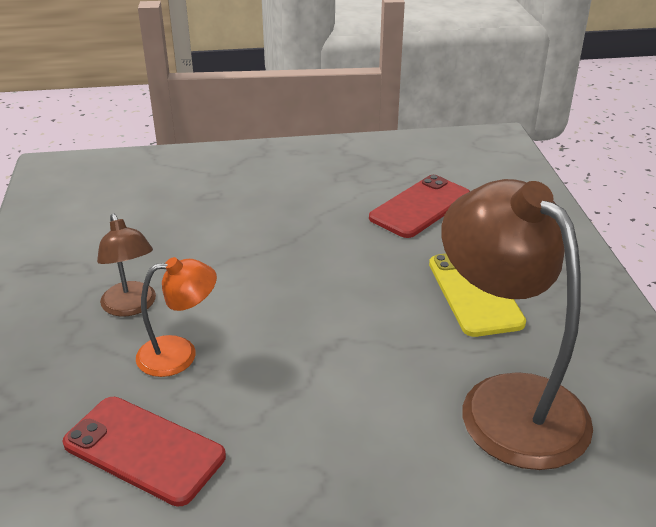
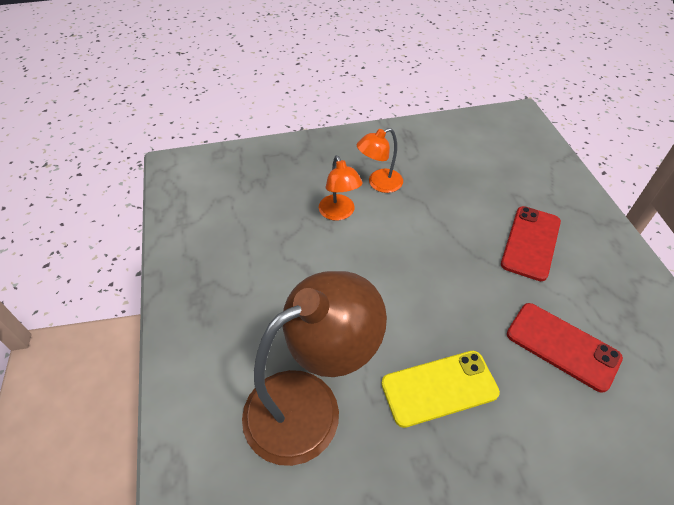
camera: 85 degrees right, 15 degrees up
(131, 307) = (379, 184): brown lamp -> orange lamp
(144, 450) = (263, 212): red phone -> red phone (530, 242)

